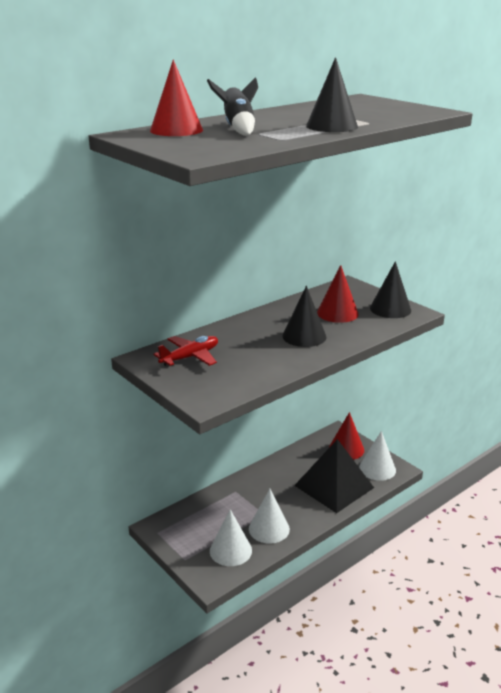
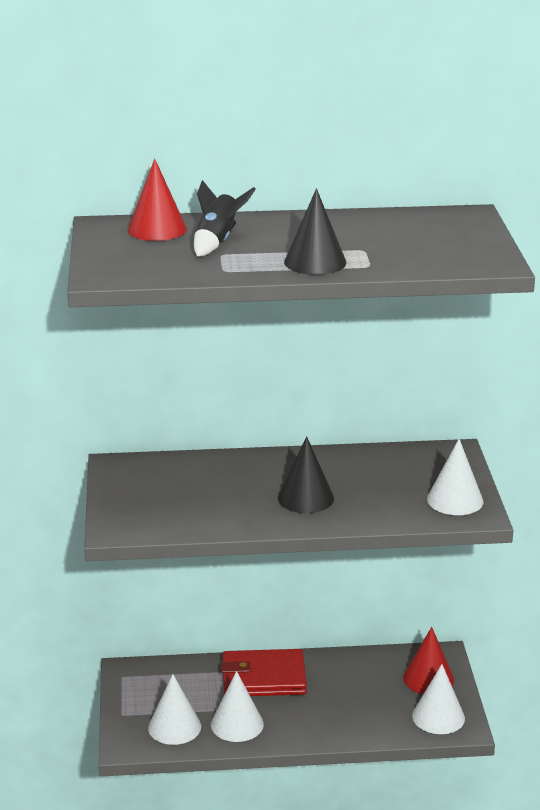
camera: 35 degrees right, 0 degrees up
(190, 357) = (160, 480): red plane -> none
(252, 491) = (263, 678): none -> red wallet
(334, 486) = (361, 713): black pyramid -> none
(337, 313) = (384, 483): red cone -> none
(390, 309) = (455, 500): black cone -> white cone

